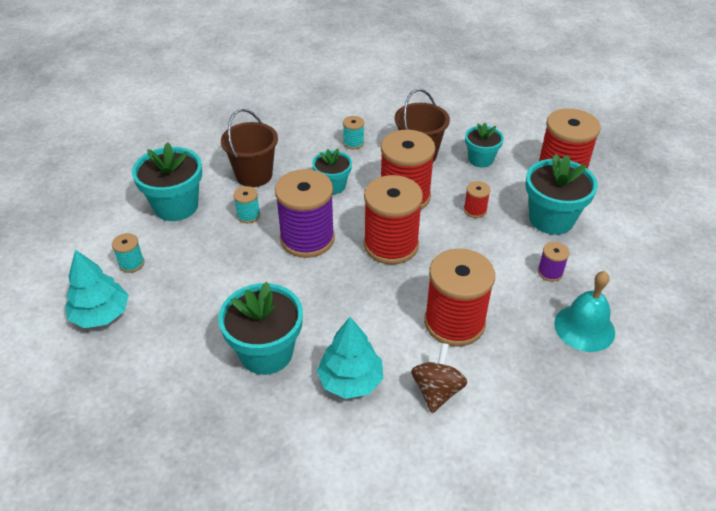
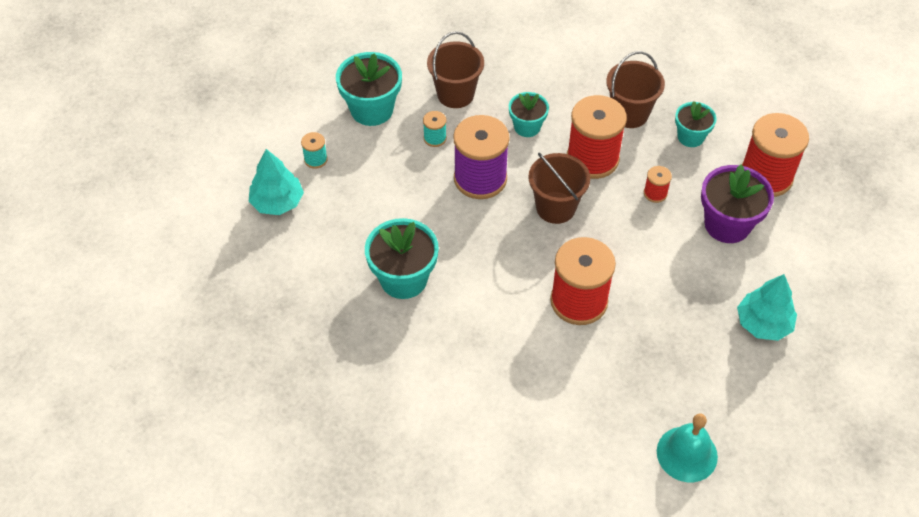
camera: 20 degrees right, 10 degrees up
(350, 380) = (465, 325): turquoise tree -> turquoise tree (763, 323)
(353, 143) = (568, 82): turquoise spool -> none
(391, 245) = (555, 207): red spool -> brown bucket
(437, 391) = (534, 357): brown spinning top -> none
(550, 272) = (694, 279): purple spool -> none
(551, 219) = (727, 224): turquoise flower pot -> purple flower pot
(584, 328) = (696, 342): turquoise bell -> turquoise bell (687, 454)

